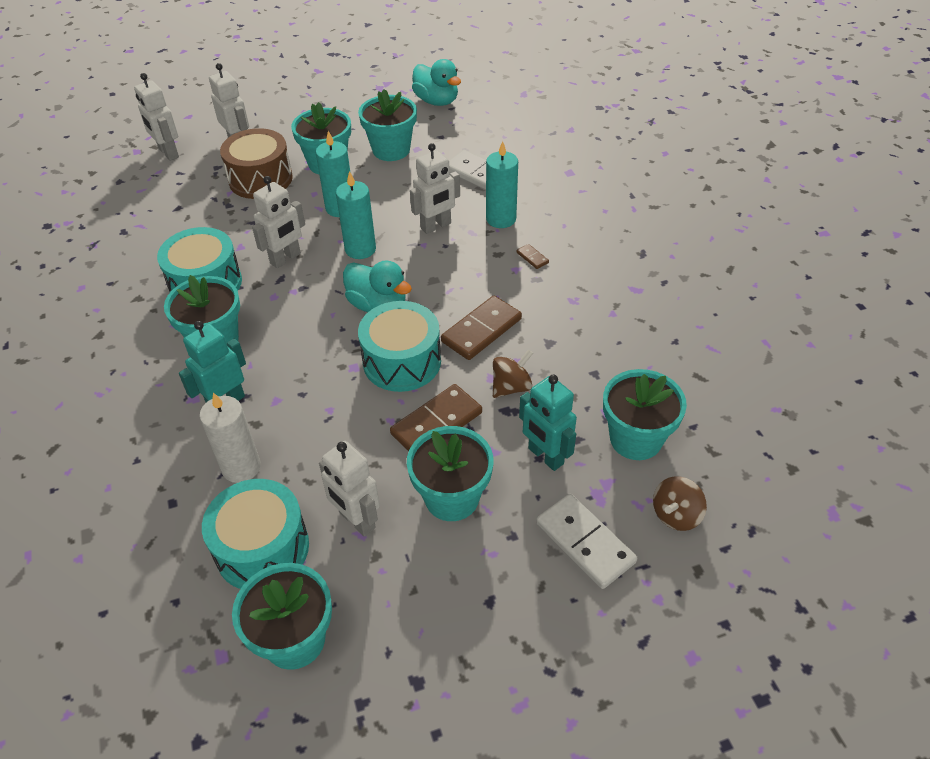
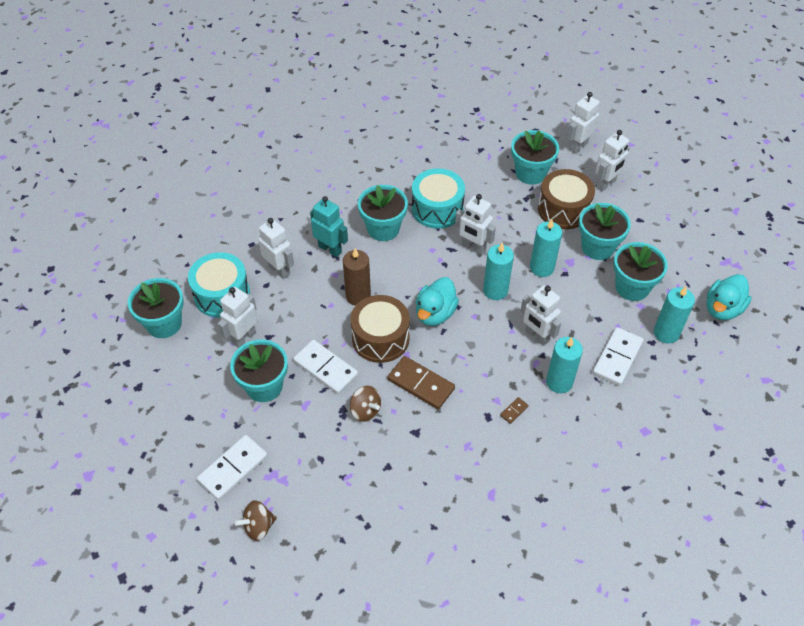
camera: 80 degrees right, 5 degrees up
(241, 467) = (279, 270): white candle -> white robot
(324, 378) = (358, 296): none -> brown candle
(402, 361) = (380, 338): turquoise drum -> brown drum
(436, 423) = (326, 368): brown domino -> white domino
(456, 139) = (666, 333): none -> turquoise candle
(545, 456) = (303, 438): turquoise robot -> none
(635, 439) = (325, 498): turquoise flower pot -> turquoise flower pot (530, 173)
(676, 515) = (258, 526): brown spinning top -> brown spinning top turned 60 degrees counterclockwise

